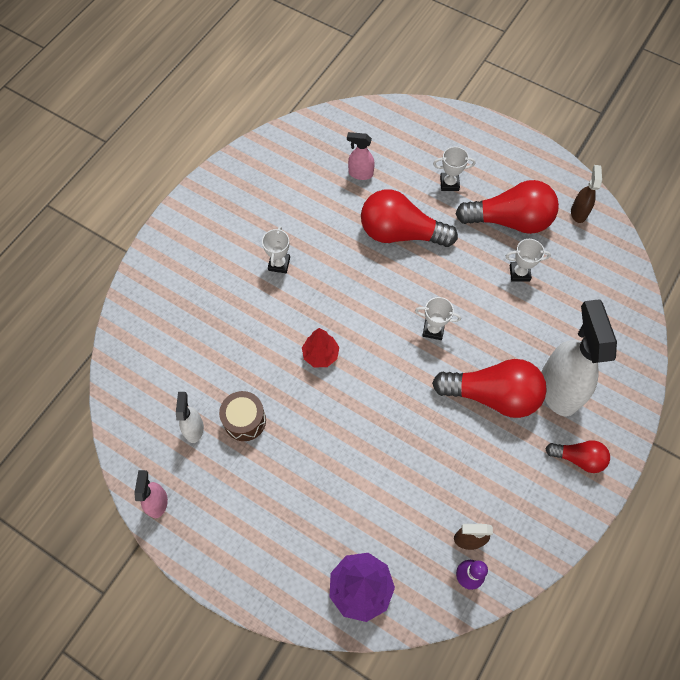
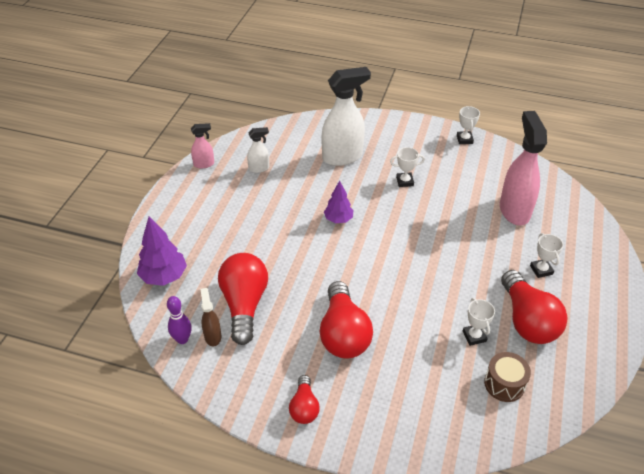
camera: 75 degrees right, 20 degrees down
(245, 420) = (273, 191): brown drum -> brown drum (504, 384)
(320, 355) = (338, 219): red tree -> purple tree
(360, 173) = (514, 210): pink spray bottle -> pink spray bottle, size x2.06
(400, 233) = (471, 246): red light bulb -> red light bulb (244, 305)
(433, 329) = (388, 283): white trophy -> white trophy (464, 139)
(558, 388) = (368, 383): white spray bottle -> white spray bottle (343, 157)
(578, 212) = (570, 376): brown spray bottle -> none

